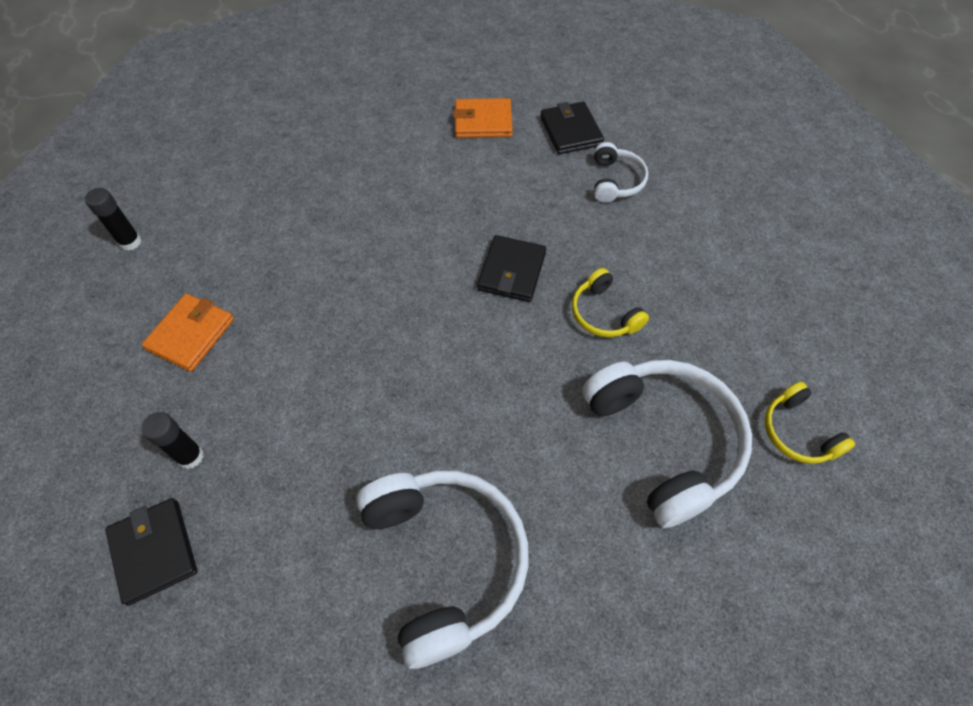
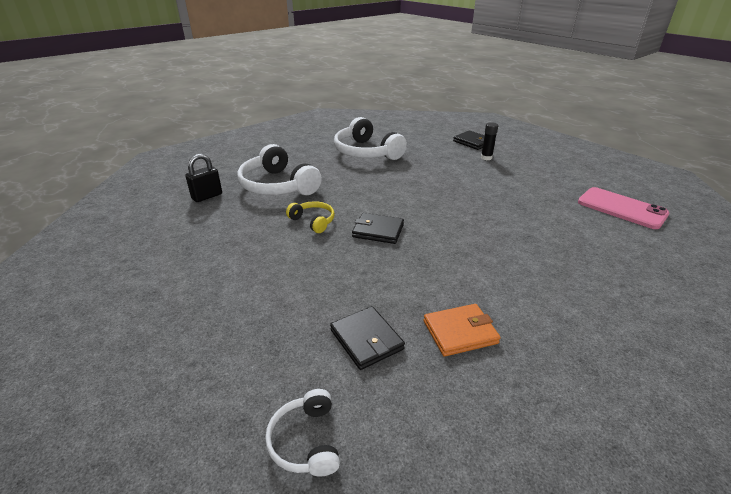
camera: 165 degrees right, 25 degrees down
(130, 242) = (621, 208): black glue stick -> pink phone
(191, 334) = (533, 184): orange wallet -> none
(512, 271) = (378, 231): black wallet -> black wallet turned 75 degrees counterclockwise
(615, 181) = (313, 299): white headphones -> white headphones (305, 441)
(797, 432) = (207, 196): yellow headphones -> black padlock

